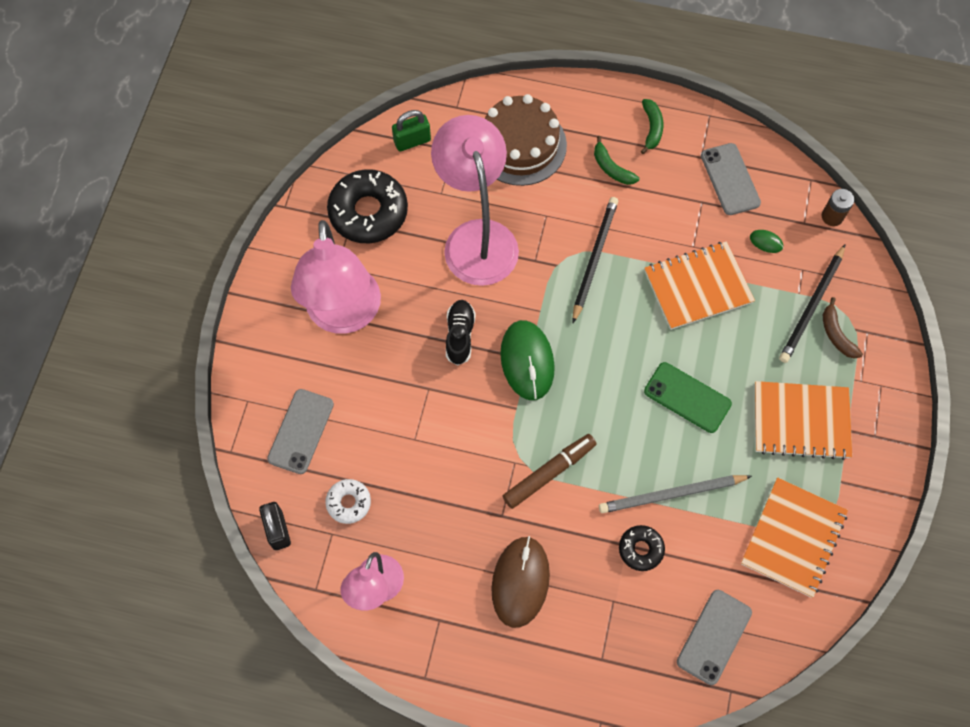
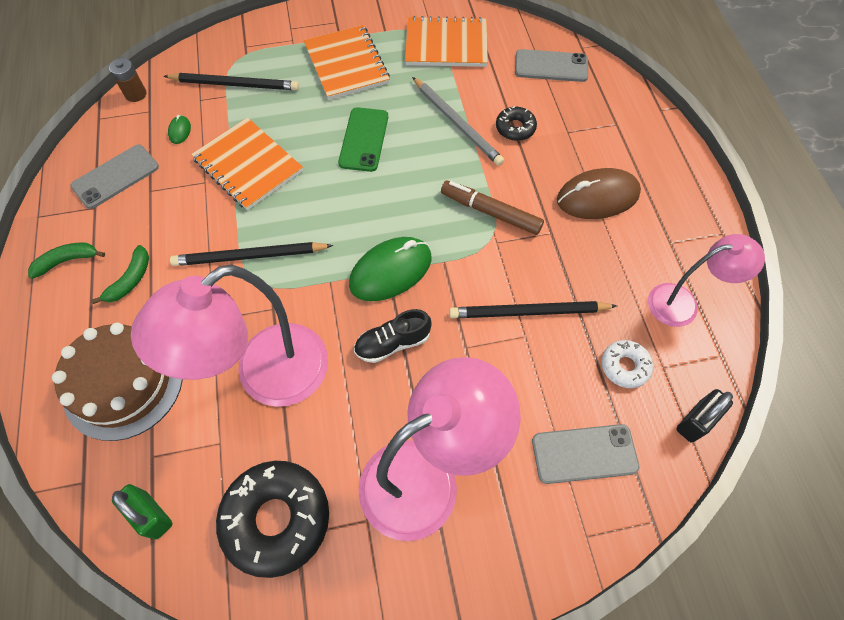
camera: 115 degrees left, 5 degrees down
(434, 453) = (528, 312): none -> black pencil
(836, 334) = (256, 63): brown banana -> none

